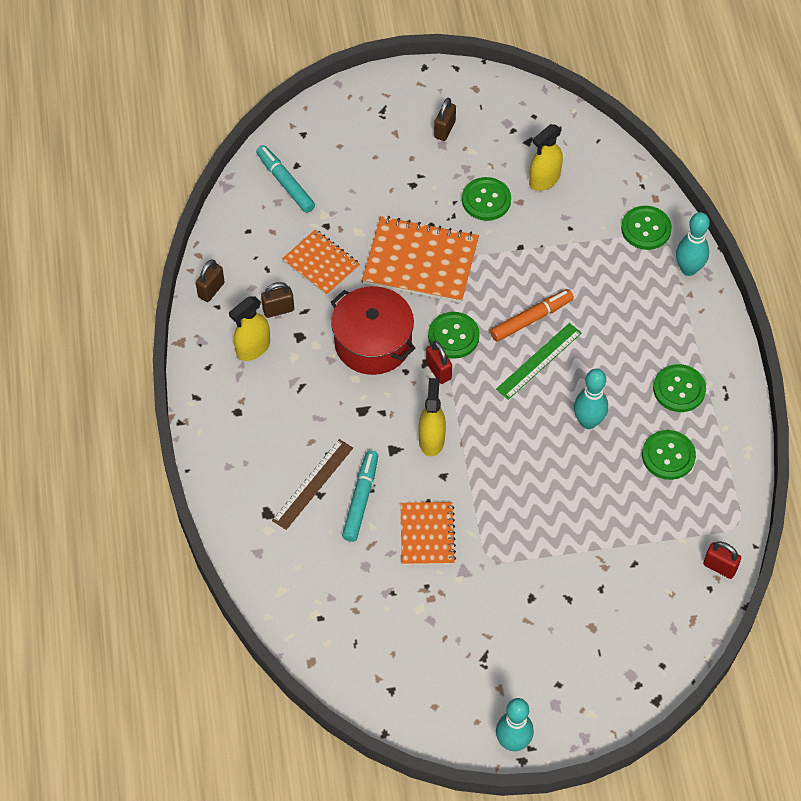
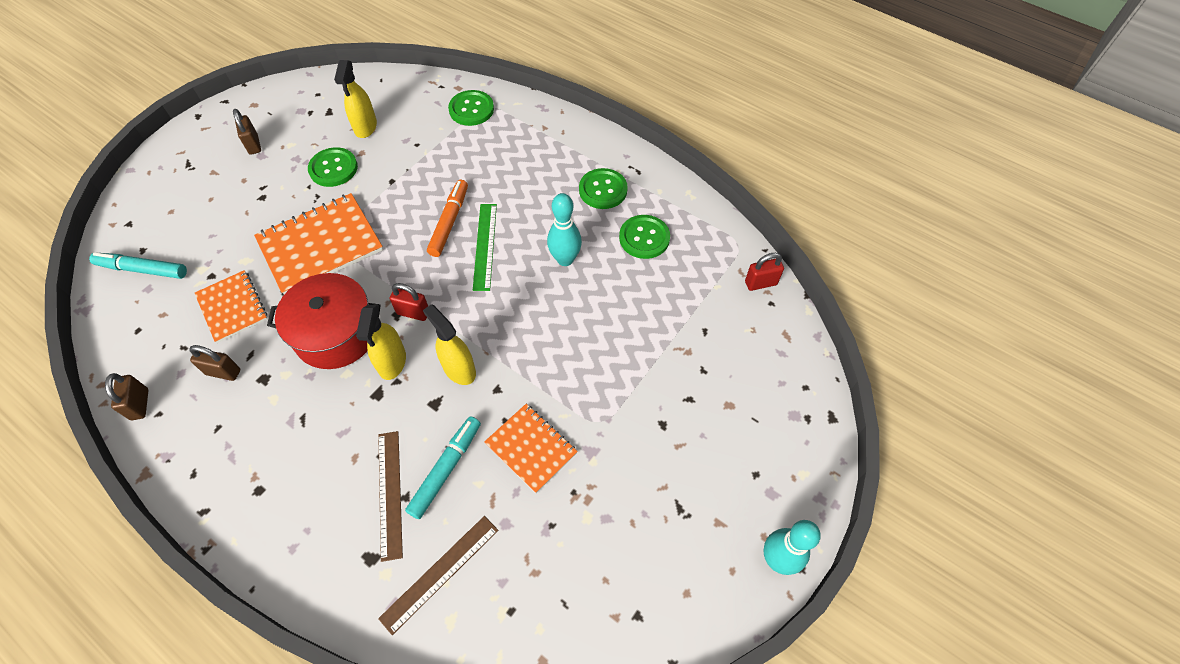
camera: 45 degrees left, 0 degrees up
(253, 348) = (226, 422): yellow spray bottle -> yellow spray bottle (392, 362)
(278, 310) = (223, 372): brown padlock -> brown padlock turned 75 degrees clockwise
(299, 559) = (440, 573): none -> brown ruler
(321, 264) = (232, 307): orange notebook -> orange notebook turned 60 degrees clockwise
(360, 499) = (446, 469): turquoise marker -> turquoise marker turned 60 degrees clockwise
(453, 336) = (400, 278): green button -> none
(688, 269) = (526, 113): turquoise bowling pin -> none

